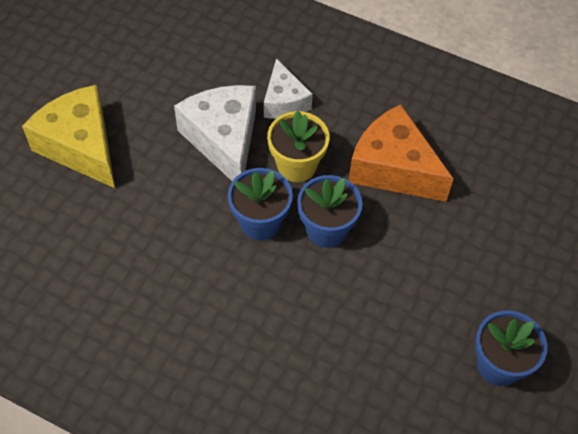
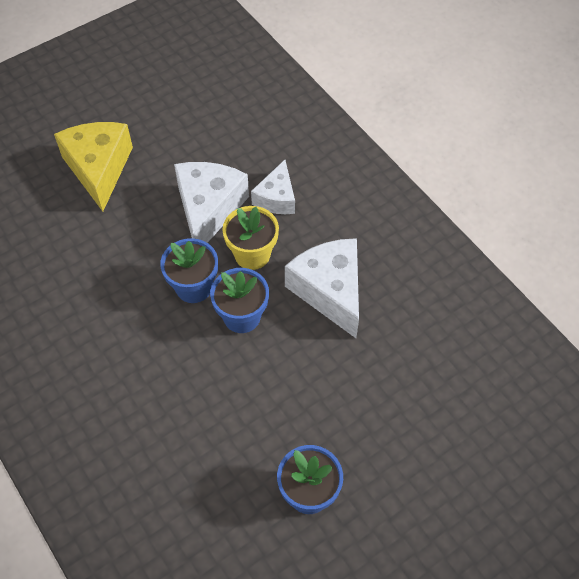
camera: 30 degrees right, 0 degrees up
(393, 168) = (329, 291): orange cheese -> white cheese

